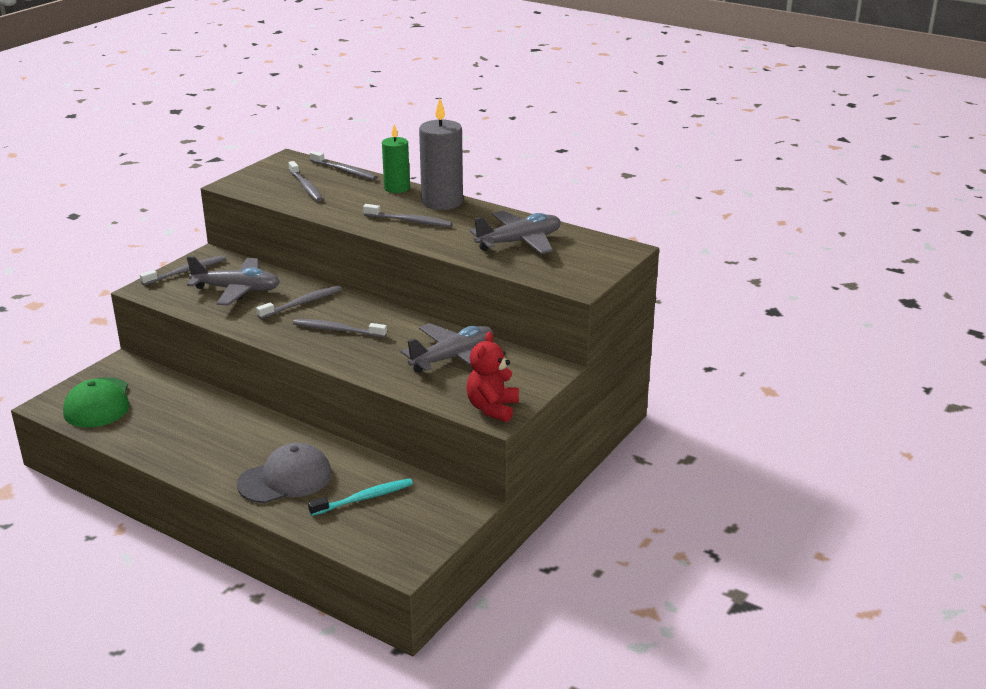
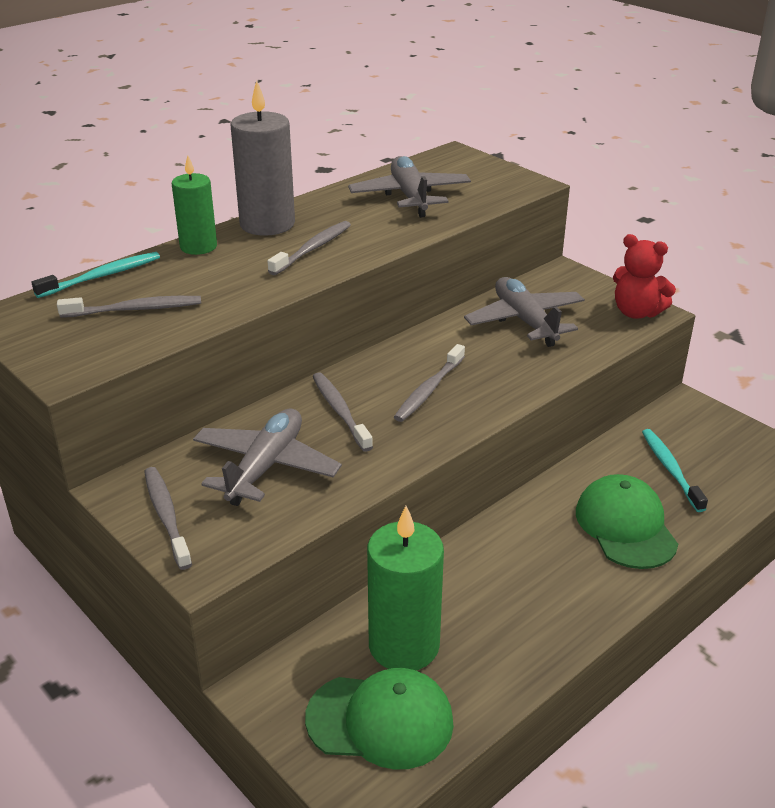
camera: 75 degrees left, 5 degrees up
(156, 403) = (404, 645): none -> green candle
(285, 479) = (625, 526): grey cap -> green cap
(344, 171) = (102, 276): grey toothbrush -> turquoise toothbrush

